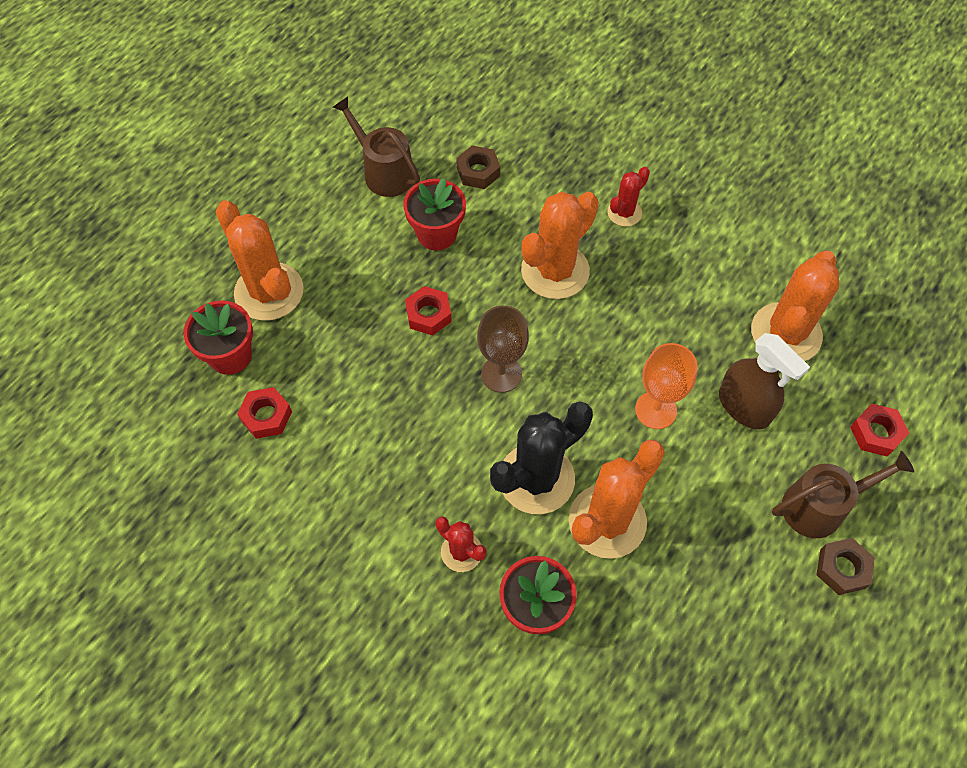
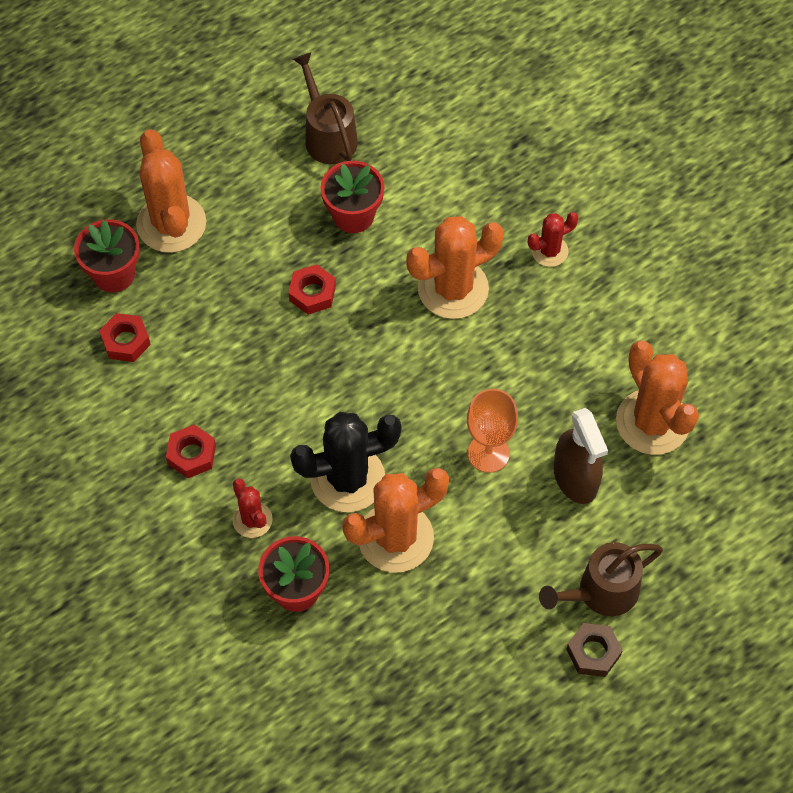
camera: 20 degrees right, 0 degrees up
(478, 172) = (421, 164): brown nut -> none
(501, 374) = (357, 372): brown goblet -> none
(786, 333) = (652, 422): orange cactus -> orange cactus turned 75 degrees counterclockwise
(820, 506) = (601, 592): brown watering can -> brown watering can turned 150 degrees clockwise
(876, 433) = (691, 544): red nut -> red nut (191, 454)

